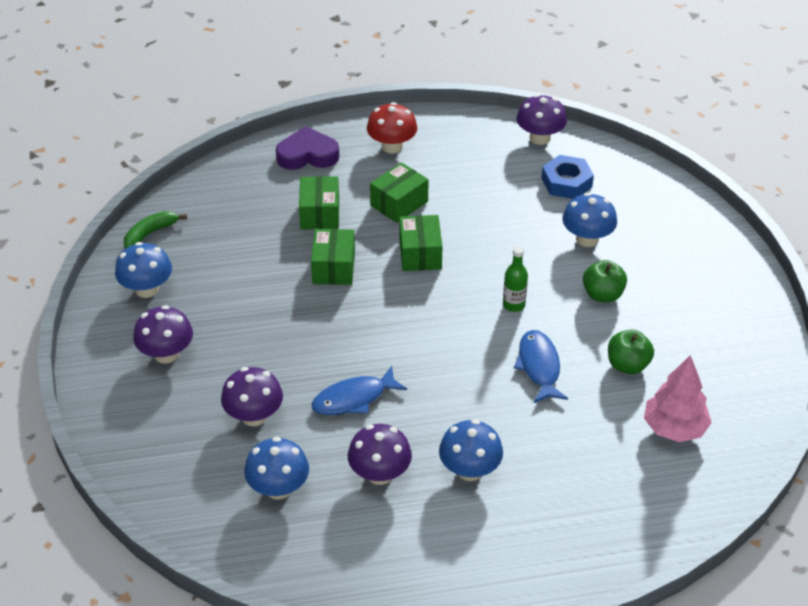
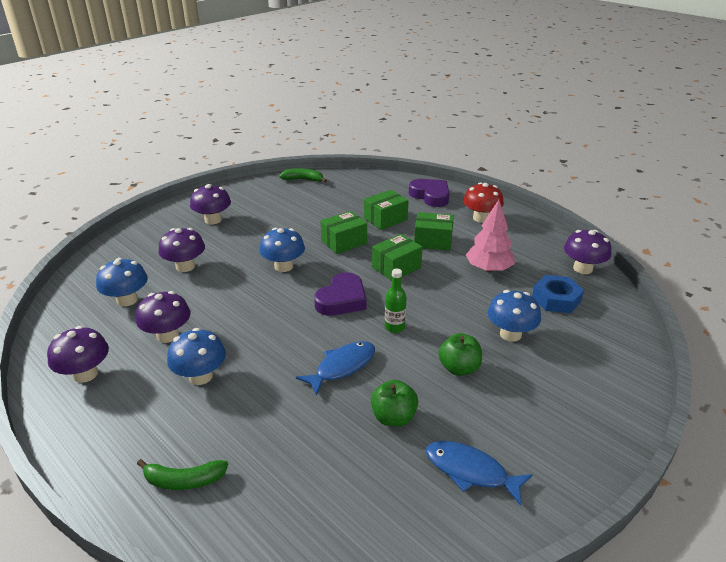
camera: 55 degrees right, 10 degrees down
(147, 289) = (259, 195): blue mushroom -> blue mushroom (283, 266)
(354, 399) = (232, 296): blue fish -> blue fish (470, 471)
(391, 559) = (85, 374): none -> purple mushroom
(438, 319) = (342, 300): none -> purple heart
(599, 527) = (184, 480): none -> green banana
(674, 428) = (344, 483): pink tree -> pink tree (488, 269)

